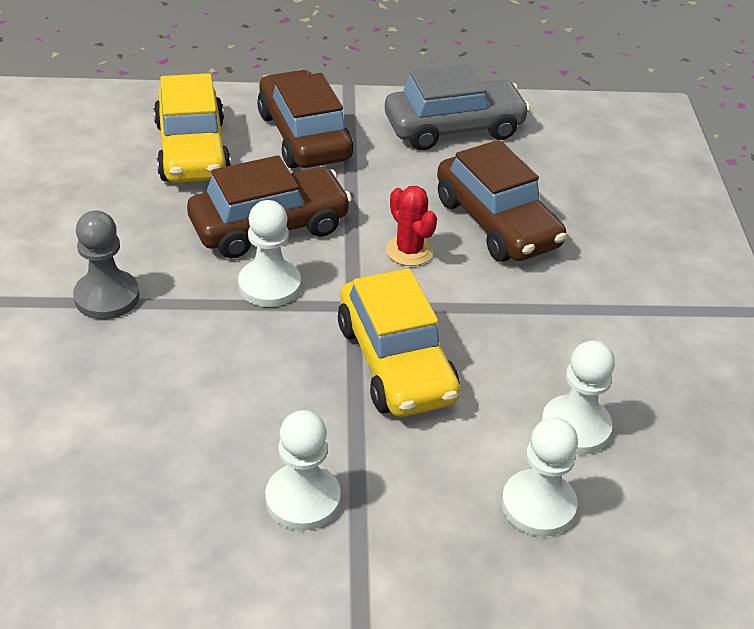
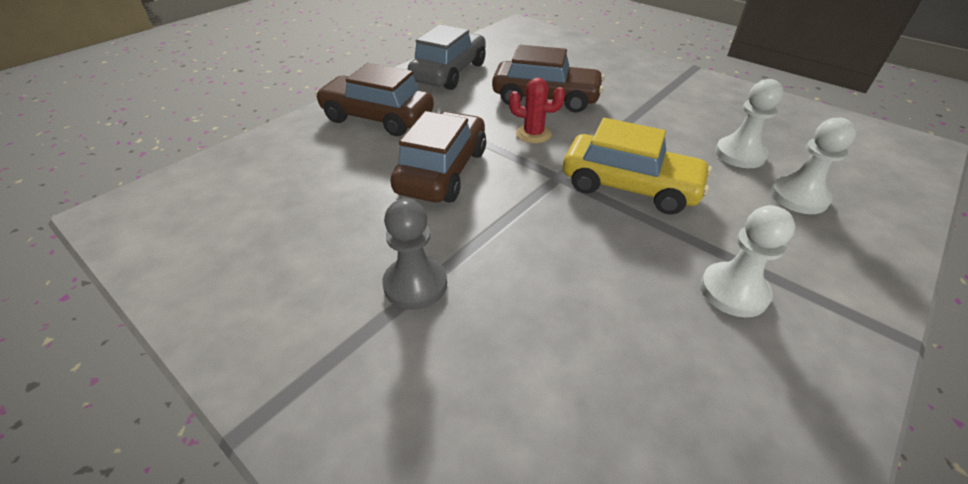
camera: 45 degrees left, 0 degrees up
(192, 151) = (319, 164): yellow car -> none
(269, 285) = (500, 199): white pawn -> none

